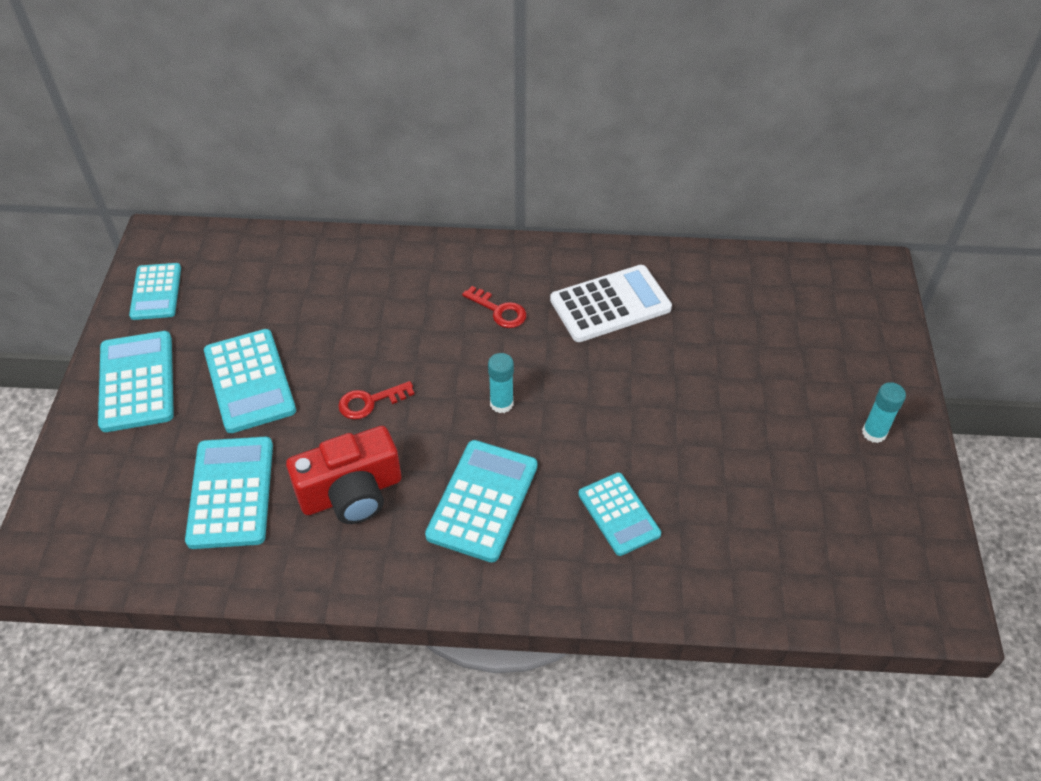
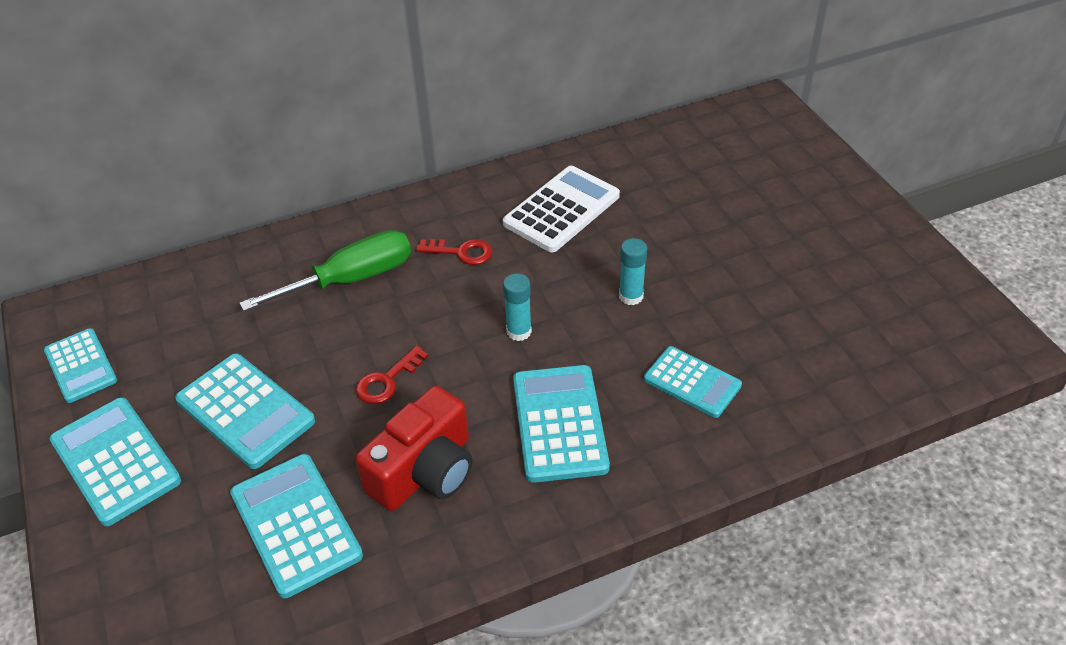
camera: 25 degrees left, 5 degrees down
(395, 299) = (351, 279): none -> green screwdriver
(874, 433) = (856, 230): turquoise glue stick -> turquoise glue stick (631, 296)

